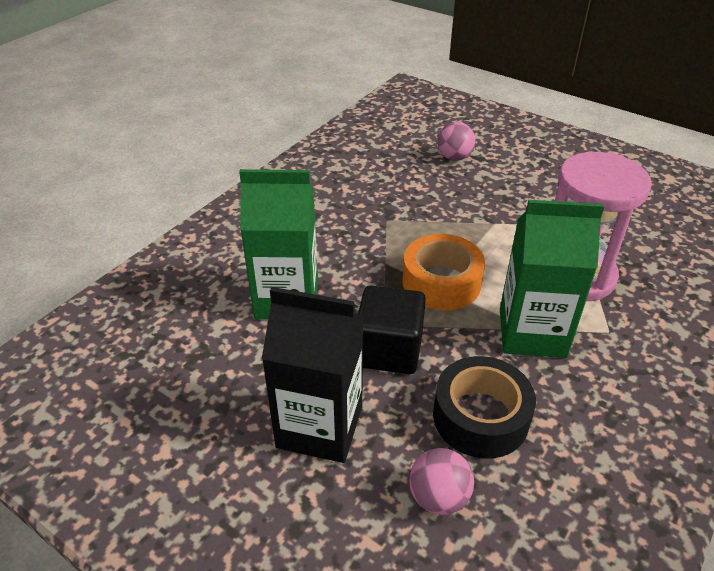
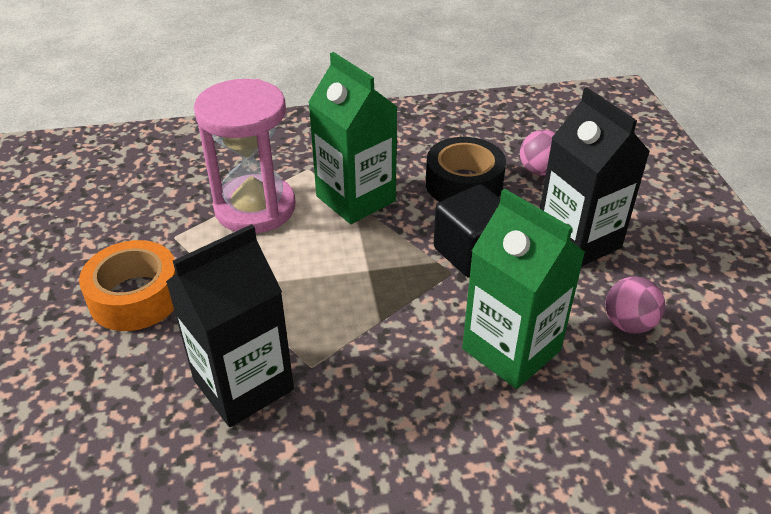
camera: 135 degrees left, 0 degrees up
(405, 194) = (243, 385): none -> black carton
(441, 282) = (359, 271): orange tape -> orange tape (136, 297)
(454, 157) = (108, 395): pink ball -> pink ball (628, 324)

